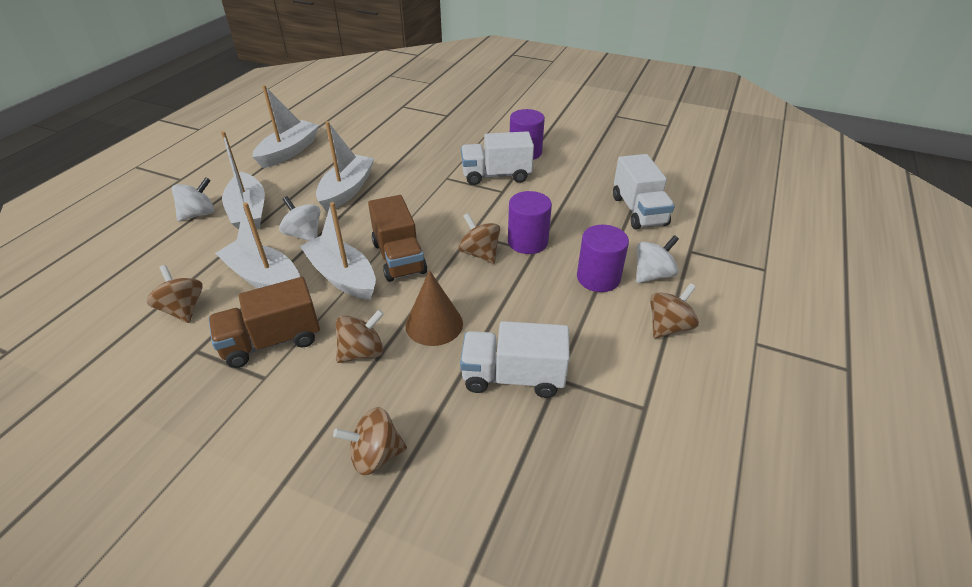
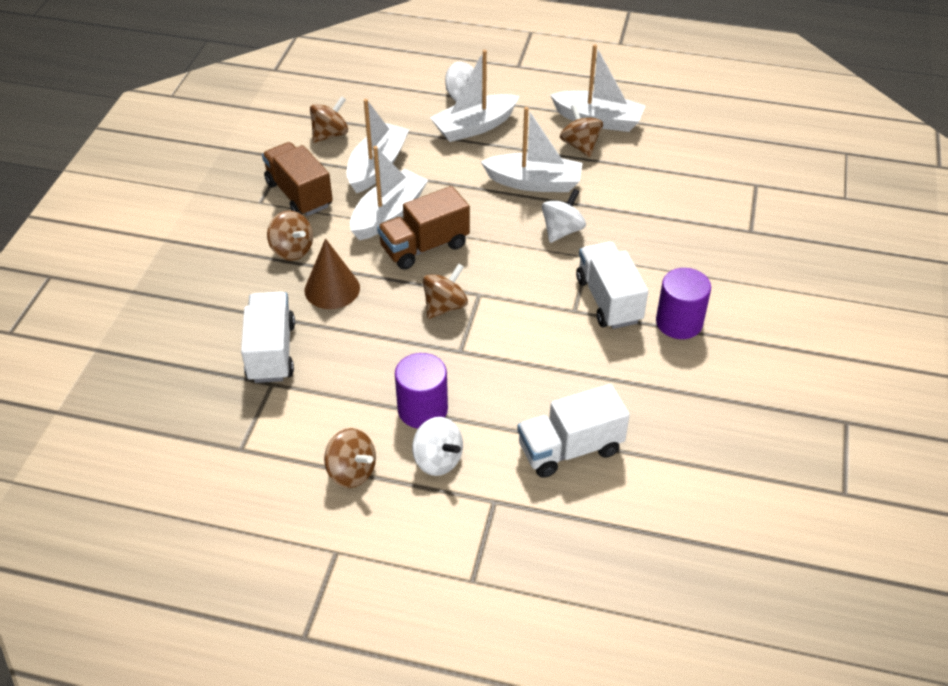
camera: 80 degrees right, 5 degrees up
(304, 235) = (447, 173): white spinning top -> white spinning top (562, 231)
(375, 455) = (188, 281): brown spinning top -> brown spinning top (580, 145)
(527, 242) = (475, 343): purple cylinder -> none

